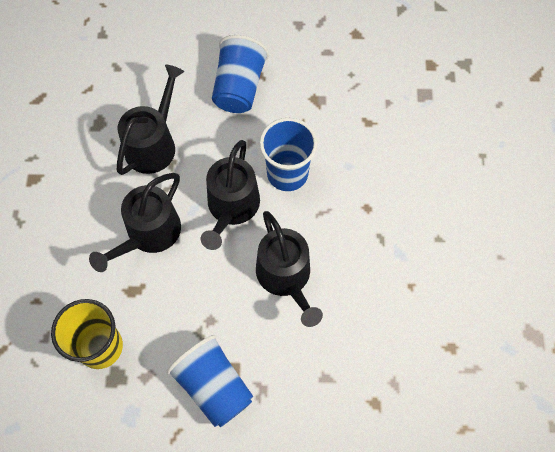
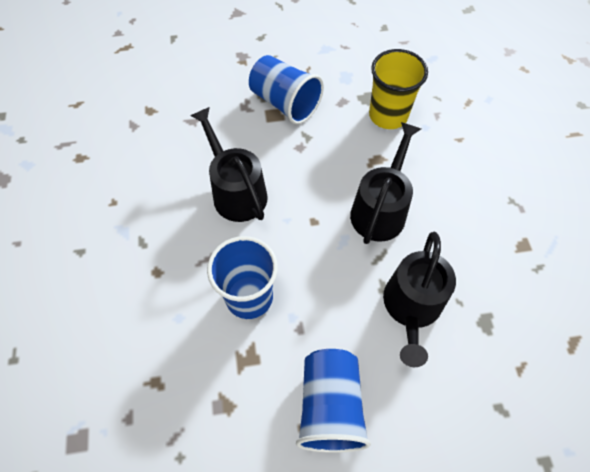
camera: 170 degrees right, 5 degrees down
(231, 207) = (303, 249): black watering can -> none

